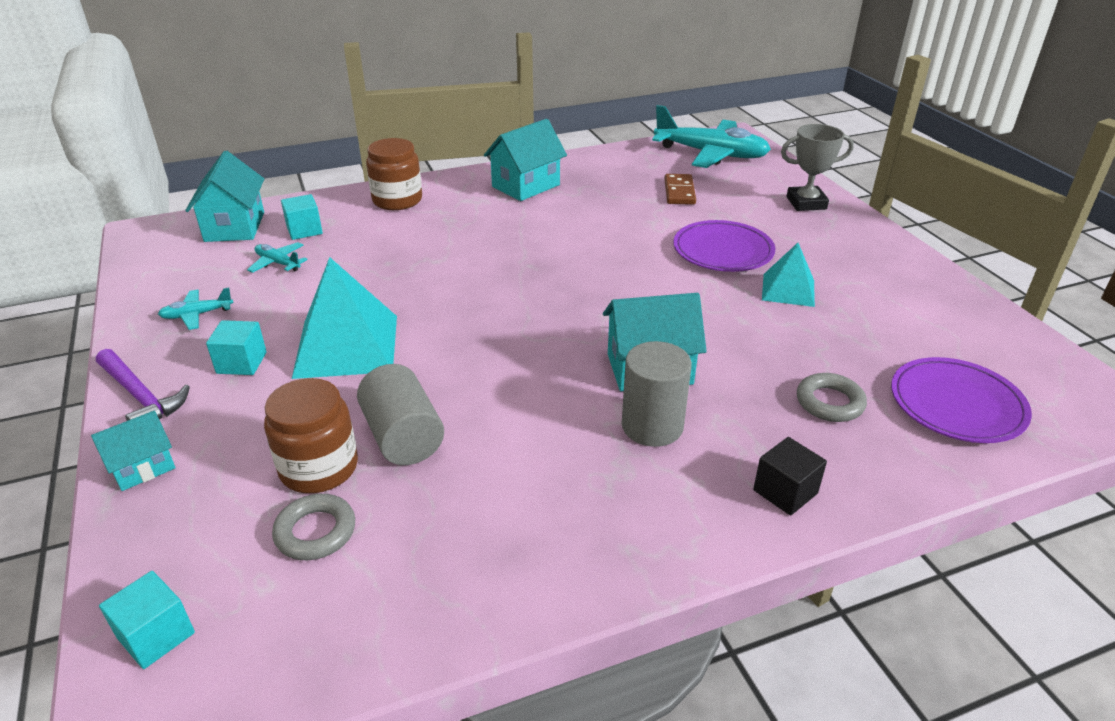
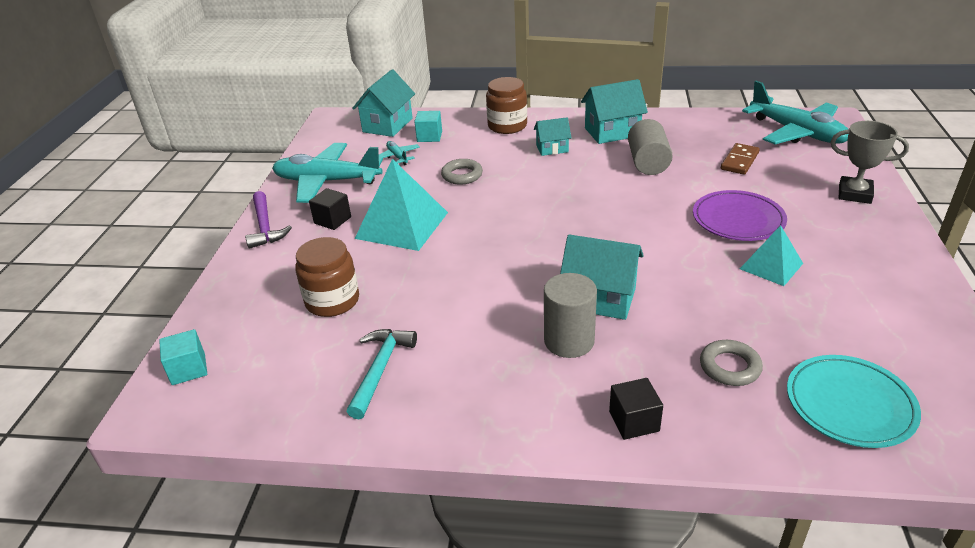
camera: 30 degrees right, 0 degrees up
(143, 467) = (240, 270): turquoise house -> turquoise house (552, 148)
(197, 315) = (327, 181): turquoise plane -> turquoise plane, size x2.29
(241, 363) = (332, 220): turquoise cube -> black cube
(315, 532) = (304, 340): grey ring -> grey ring (462, 175)
(403, 436) = (395, 296): grey cylinder -> grey cylinder (648, 163)
(451, 535) = (380, 370): none -> turquoise hammer
(956, 404) = (849, 404): purple plate -> turquoise plate

